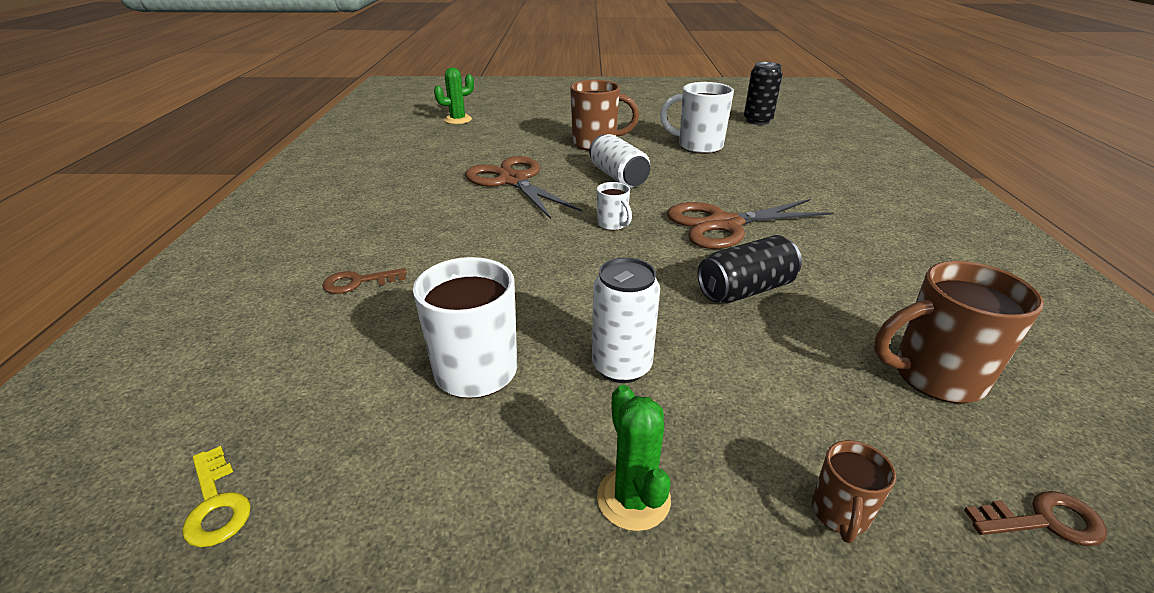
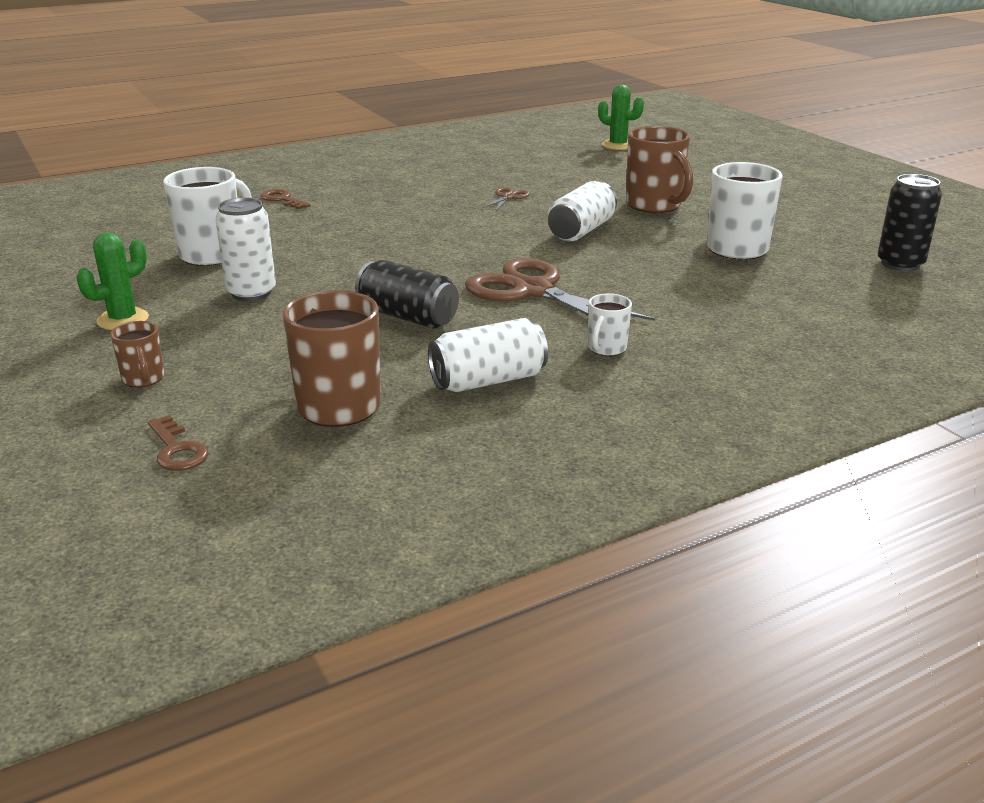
camera: 60 degrees right, 5 degrees down
(216, 504) = (67, 233): yellow key -> none
(513, 181) = (508, 197): brown scissors -> brown scissors, size x0.42
(613, 224) = (469, 249): white mug -> white mug (606, 349)
(840, 514) = (143, 379): brown mug -> brown mug turned 105 degrees counterclockwise
(894, 287) = (488, 380): none -> white can

